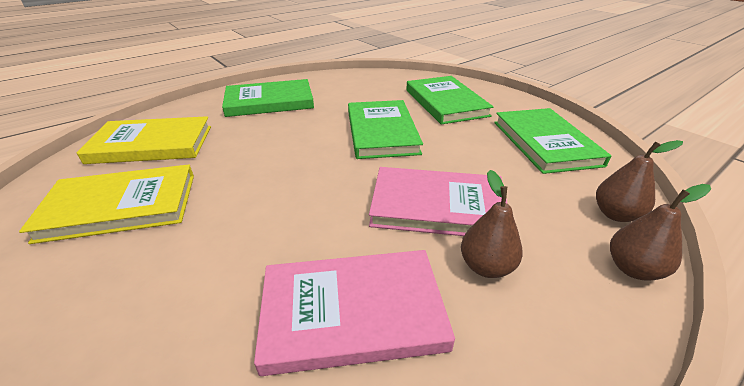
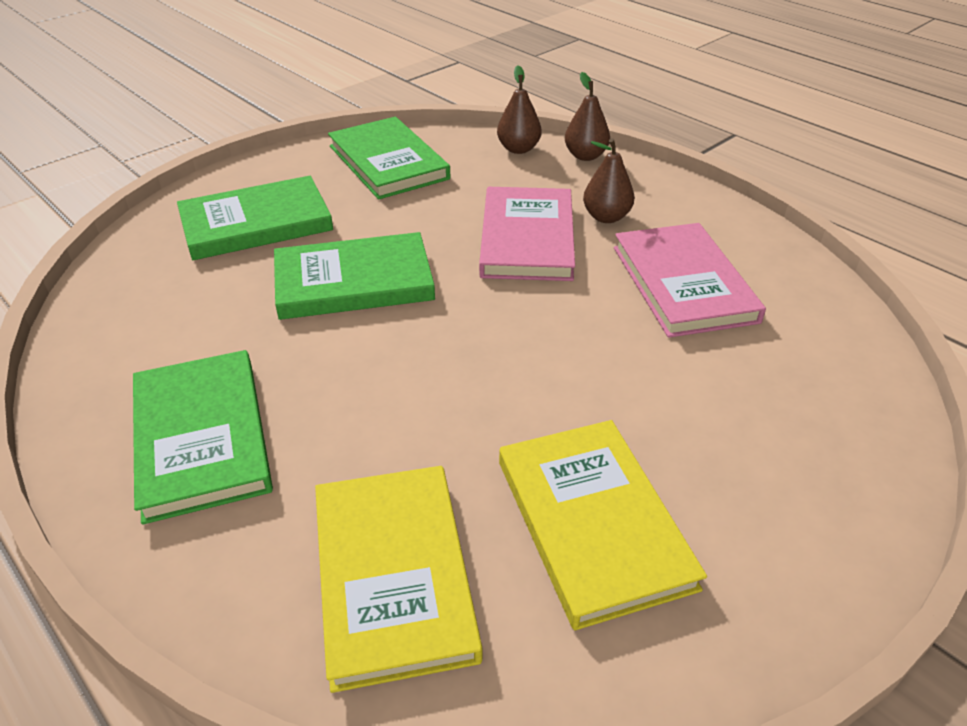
camera: 95 degrees left, 5 degrees up
(545, 143) = (388, 162): green book -> green book turned 75 degrees clockwise

